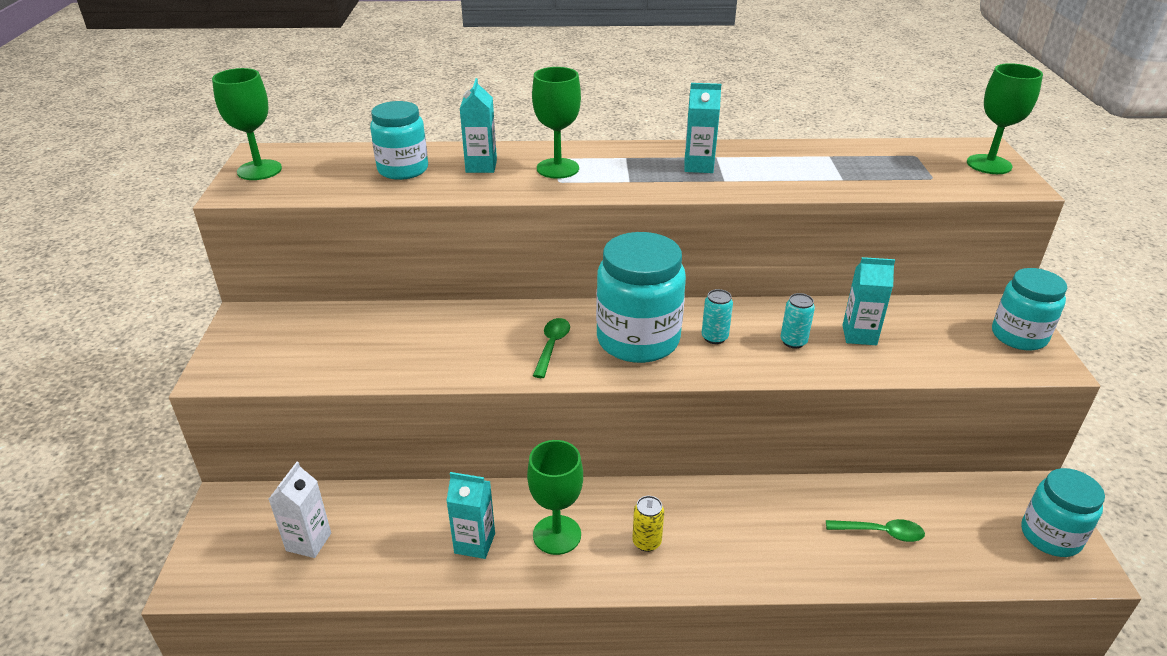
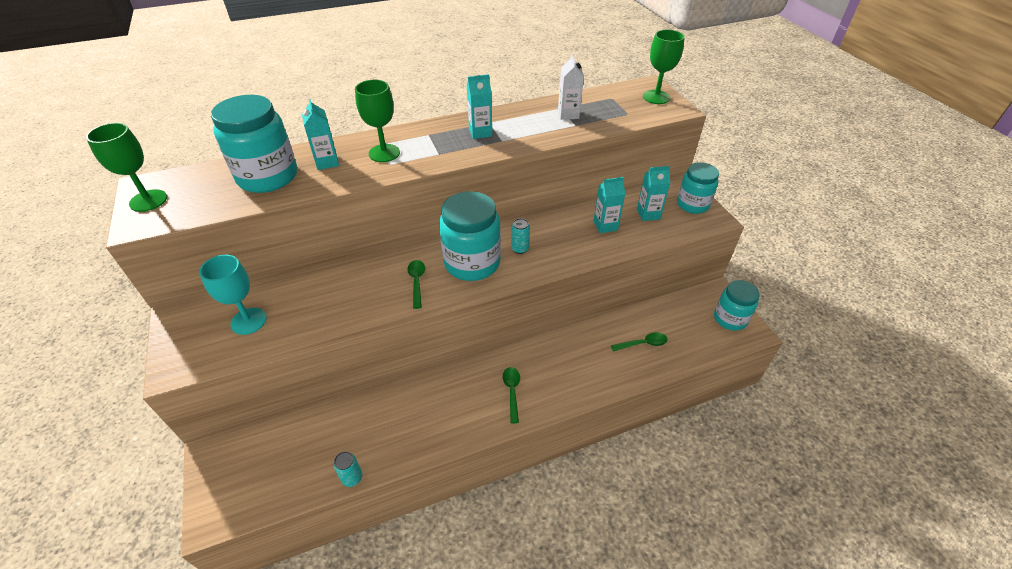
camera: 20 degrees left, 10 degrees up
(308, 542) = (286, 463): white carton -> white carton (568, 114)
(323, 342) = (248, 321): none -> turquoise goblet
(403, 169) = (268, 177): turquoise jar -> turquoise jar, size x1.55
(474, 543) = (403, 427): turquoise carton -> turquoise carton (648, 214)
(557, 535) = (454, 404): green goblet -> none
(646, 542) = (512, 391): yellow can -> green spoon
(793, 341) = (568, 240): turquoise can -> turquoise can (352, 478)

